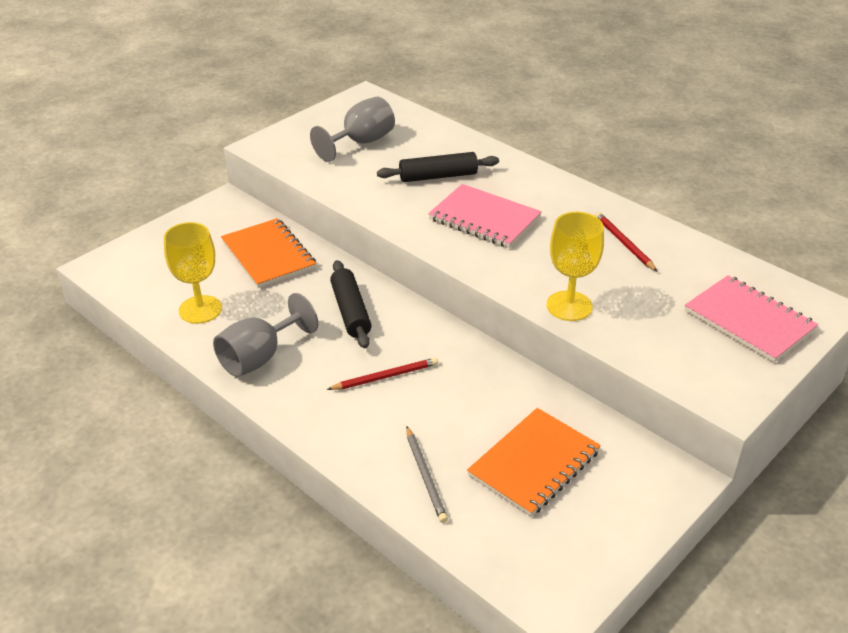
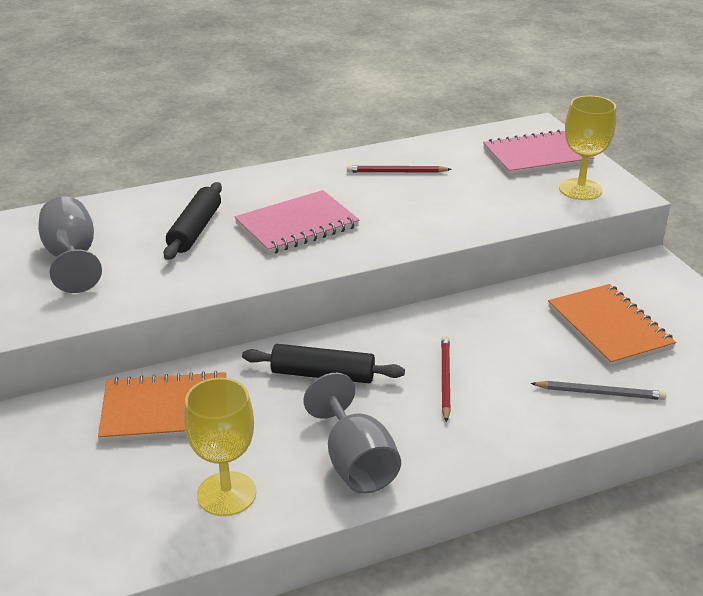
camera: 65 degrees left, 5 degrees down
(569, 306) = (466, 223): yellow goblet -> yellow goblet (580, 189)

